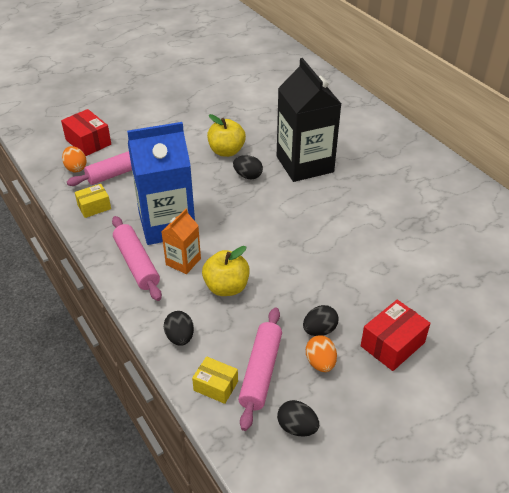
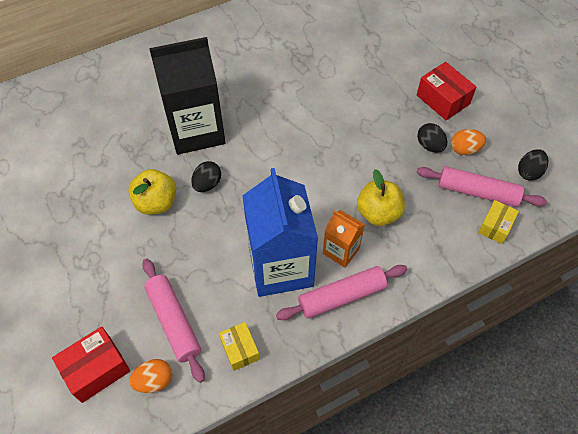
camera: 85 degrees left, 15 degrees up
(180, 337) = (442, 254): black egg -> none

